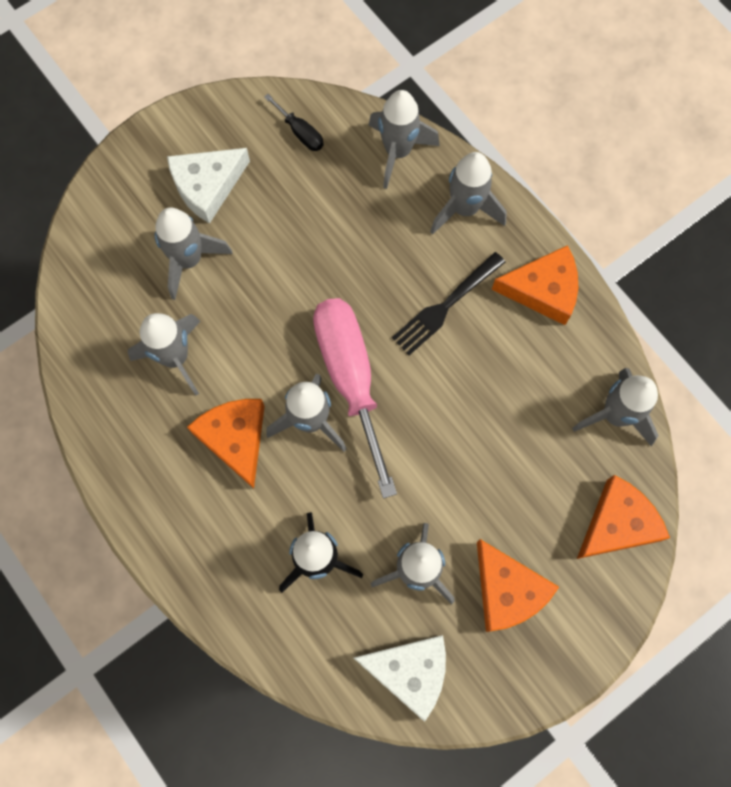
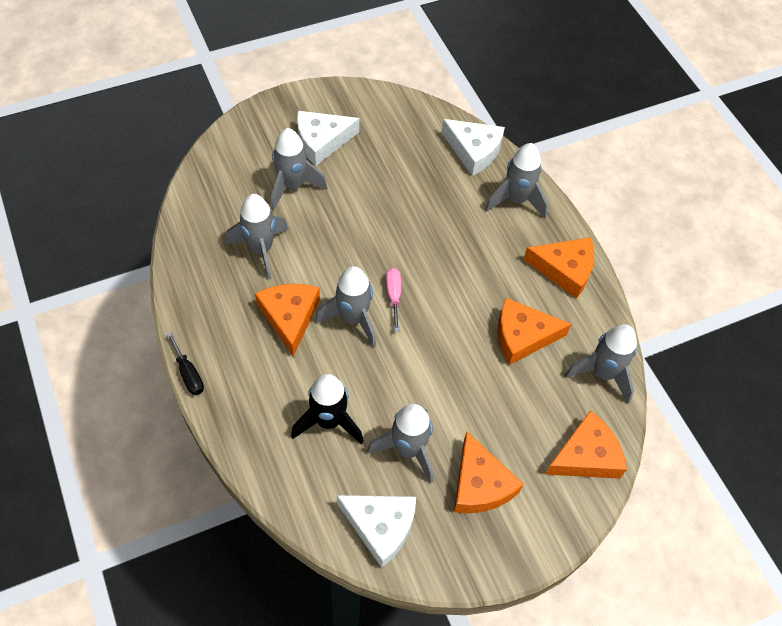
camera: 10 degrees right, 15 degrees down
(300, 132) = (403, 122): black screwdriver -> black screwdriver (188, 373)
(350, 378) = (393, 296): pink screwdriver -> pink screwdriver, size x0.43
(397, 152) = (474, 150): grey rocket -> white cheese
(445, 306) = (483, 263): black fork -> none
(513, 391) = (522, 336): none -> orange cheese

